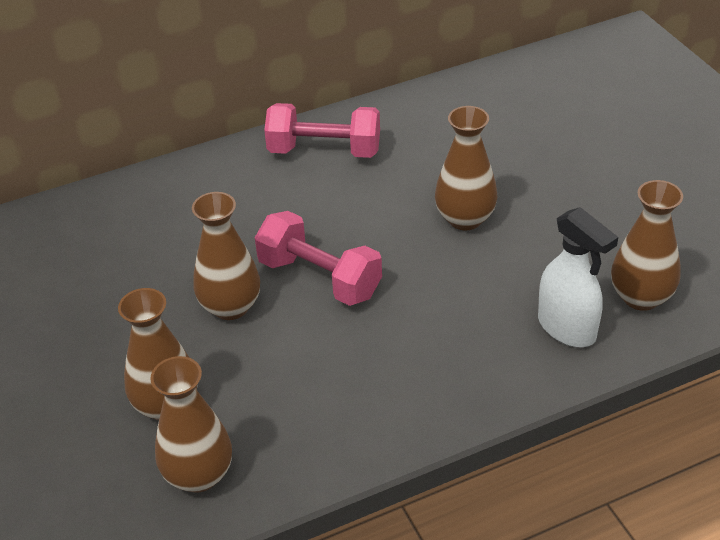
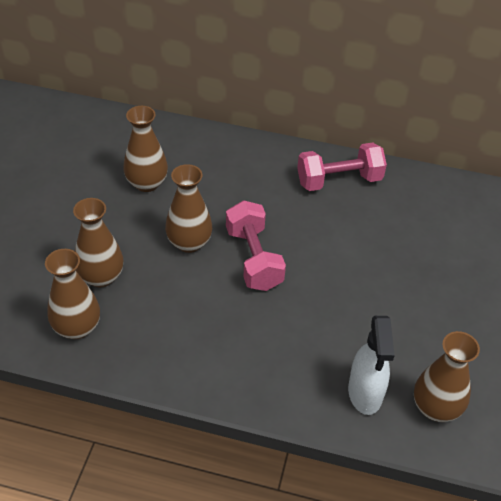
camera: 35 degrees right, 5 degrees up
(324, 151) = (339, 181): pink dumbbell -> pink dumbbell turned 60 degrees counterclockwise
(465, 219) = (378, 279): brown vase -> brown vase (147, 183)

